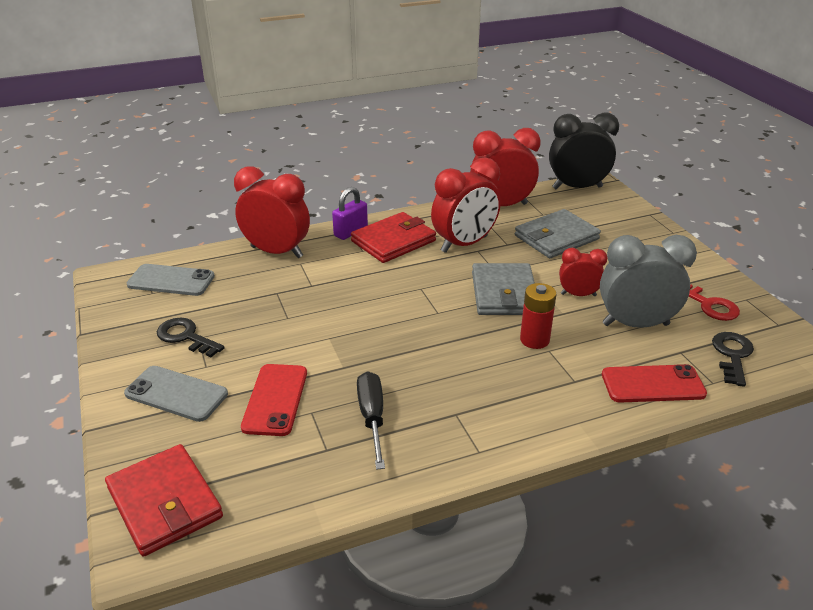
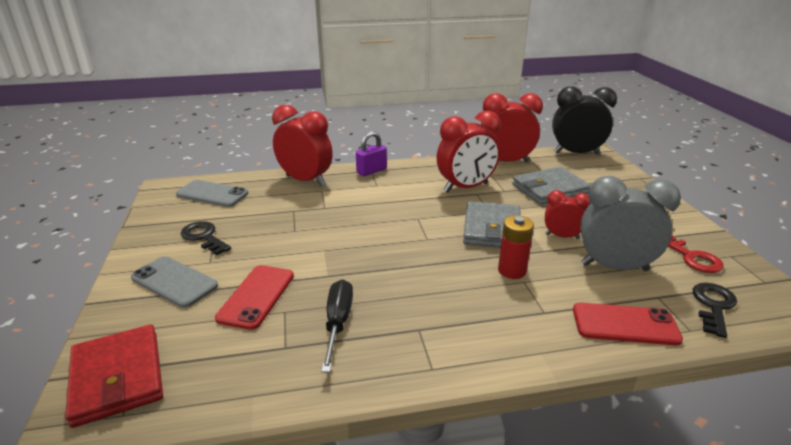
camera: 10 degrees right, 5 degrees down
(393, 241) = (405, 180): red wallet -> none

